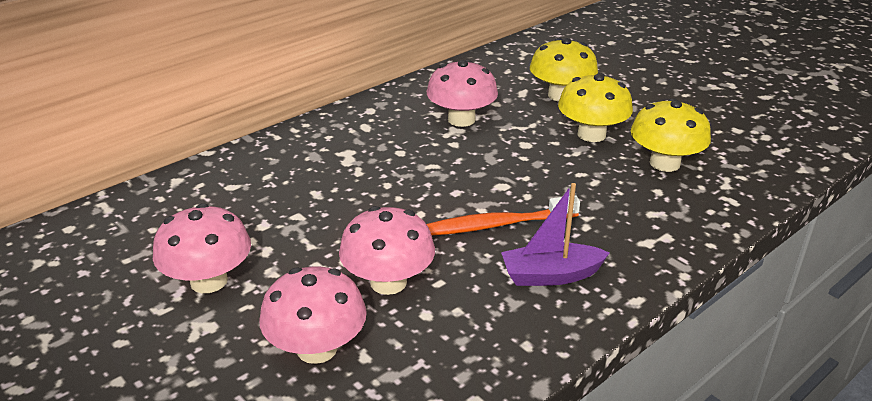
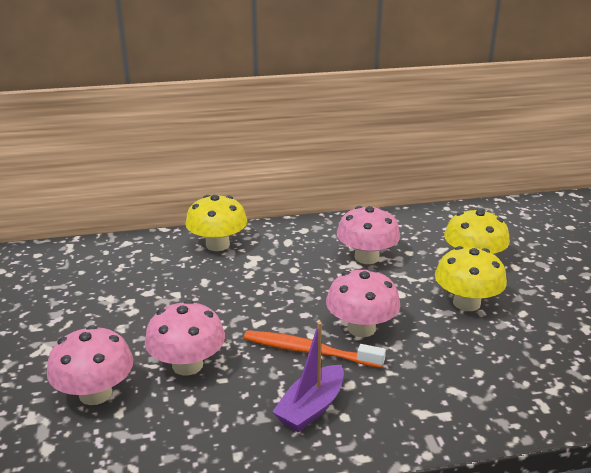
camera: 30 degrees right, 5 degrees down
(209, 281) = (78, 319): pink mushroom -> pink mushroom (361, 328)
(550, 275) = (311, 408): purple boat -> purple boat turned 75 degrees counterclockwise
(664, 163) = (510, 350): yellow mushroom -> yellow mushroom (217, 245)

